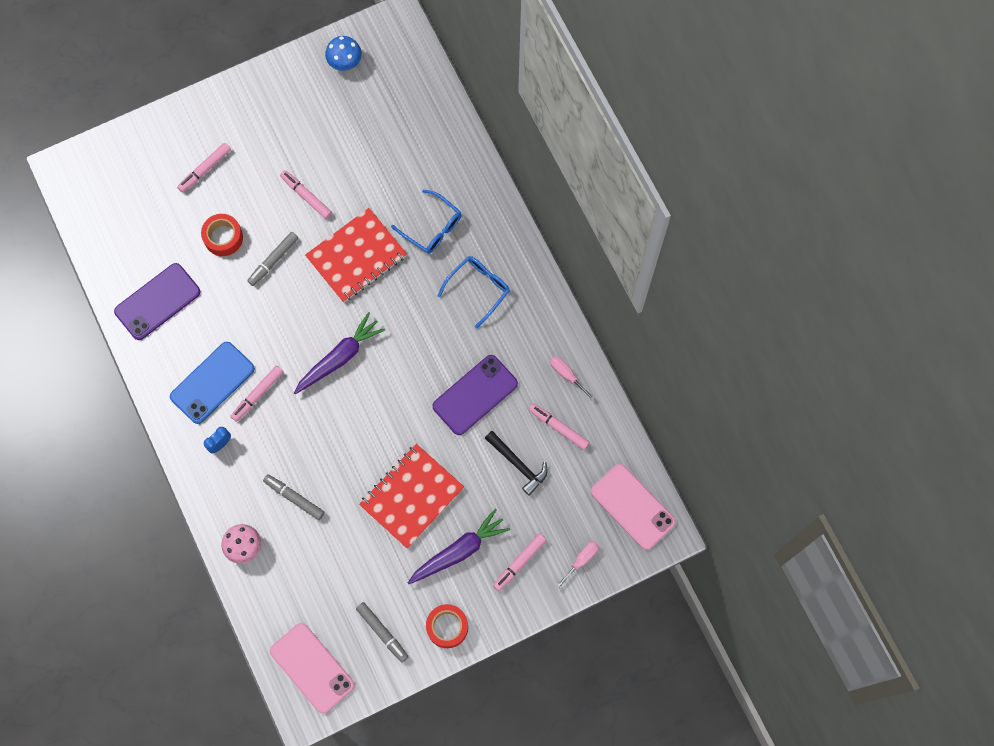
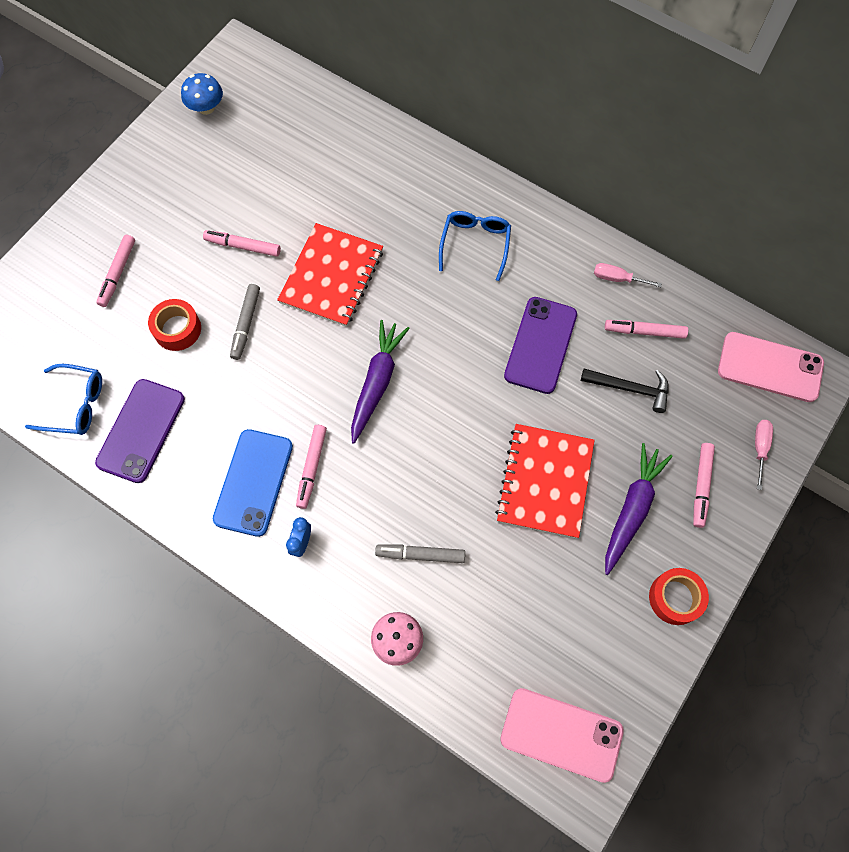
camera: 30 degrees left, 5 degrees down
(382, 632) = (611, 646): grey marker -> none
(432, 227) = (391, 212): blue glasses -> blue glasses (75, 405)

